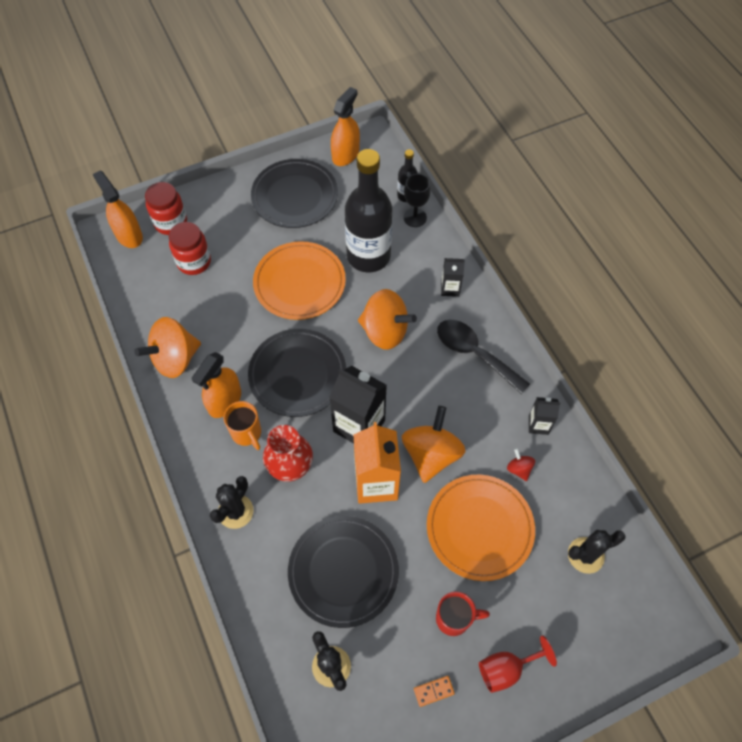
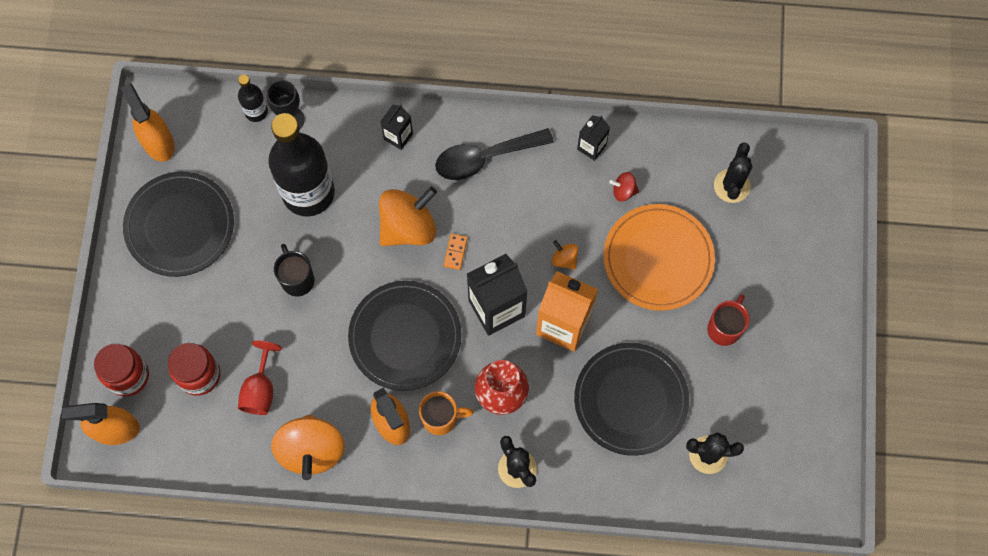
camera: 60 degrees left, 10 degrees up
(299, 283) = (297, 279): orange plate -> black mug
(431, 454) = (564, 259): orange spinning top -> orange spinning top, size x0.45
(433, 691) = (774, 380): orange domino -> orange domino (455, 252)
(506, 669) = (788, 310): red goblet -> red goblet (260, 389)

